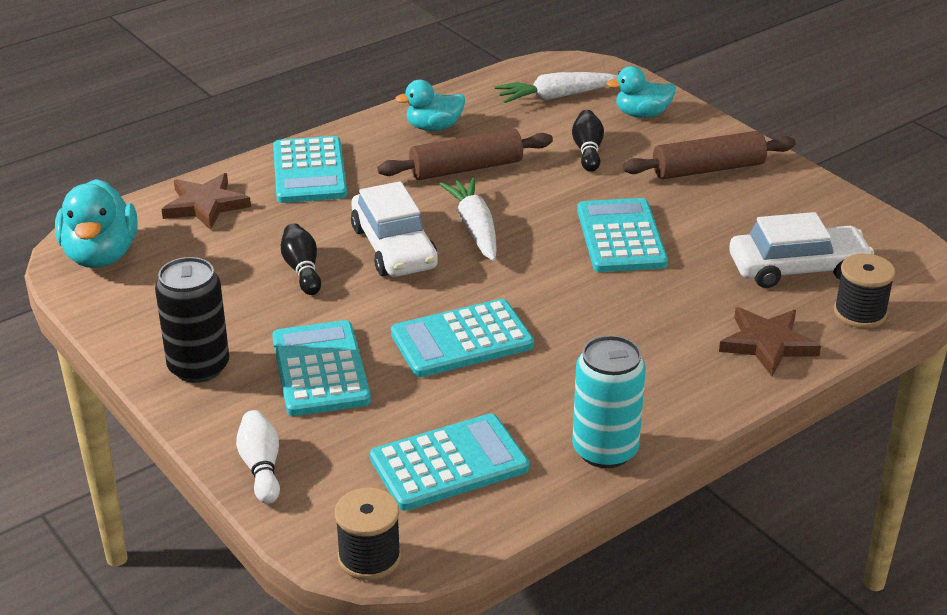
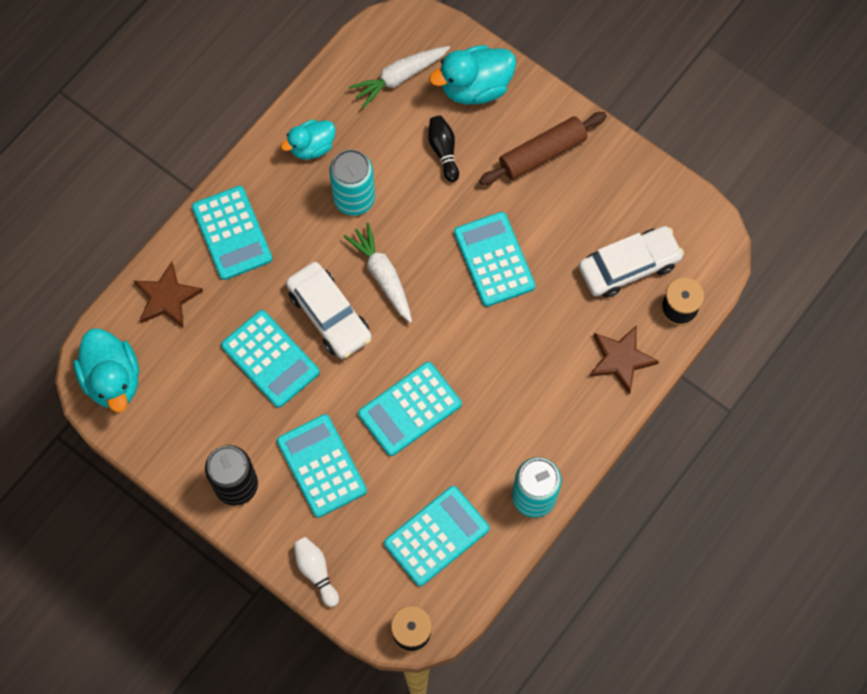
camera: 15 degrees left, 35 degrees up
(302, 270) = (270, 359): black bowling pin -> turquoise calculator
(466, 168) = (354, 198): brown rolling pin -> turquoise can
(642, 114) = (475, 87): turquoise duck -> turquoise duck, size x1.56

